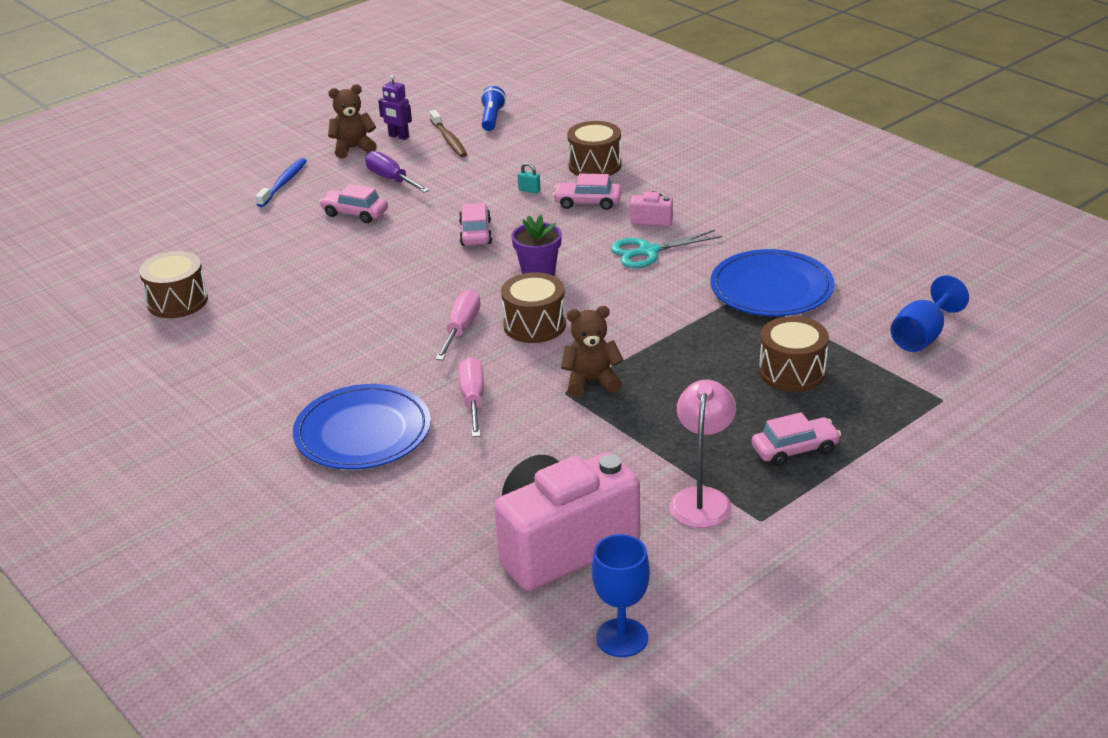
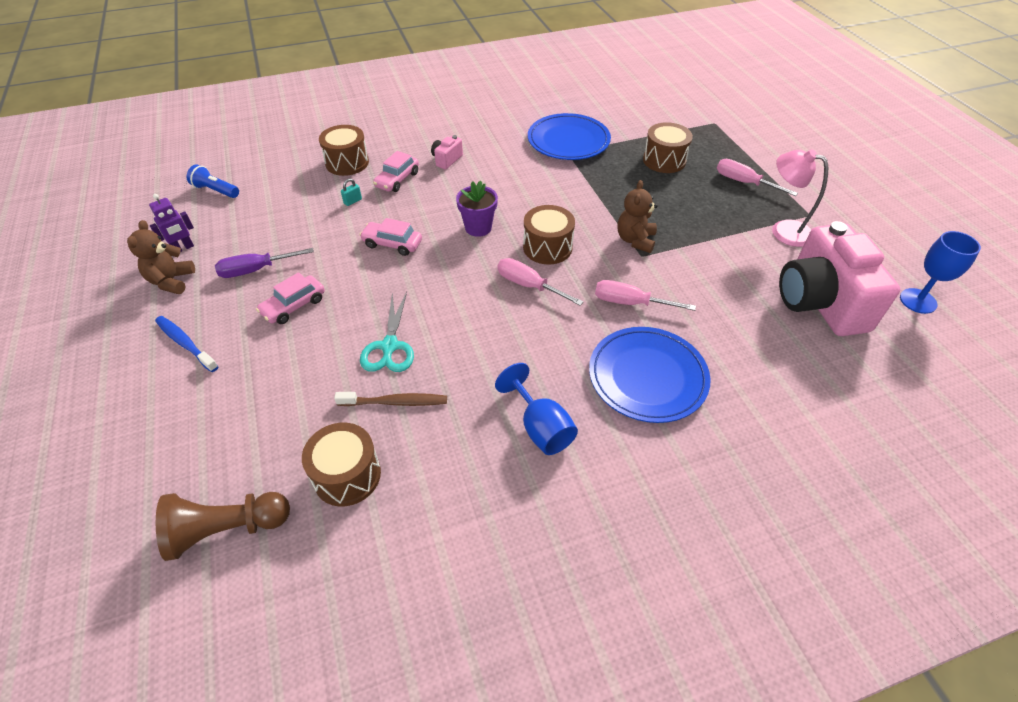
camera: 70 degrees left, 15 degrees up
(112, 268) = (227, 529): none -> brown pawn
(449, 140) = (224, 221): brown toothbrush -> brown toothbrush (395, 402)
(648, 252) = (487, 173): turquoise scissors -> turquoise scissors (389, 346)
(795, 449) = (744, 183): pink car -> pink screwdriver
(922, 336) = (650, 110): blue goblet -> blue goblet (540, 427)

